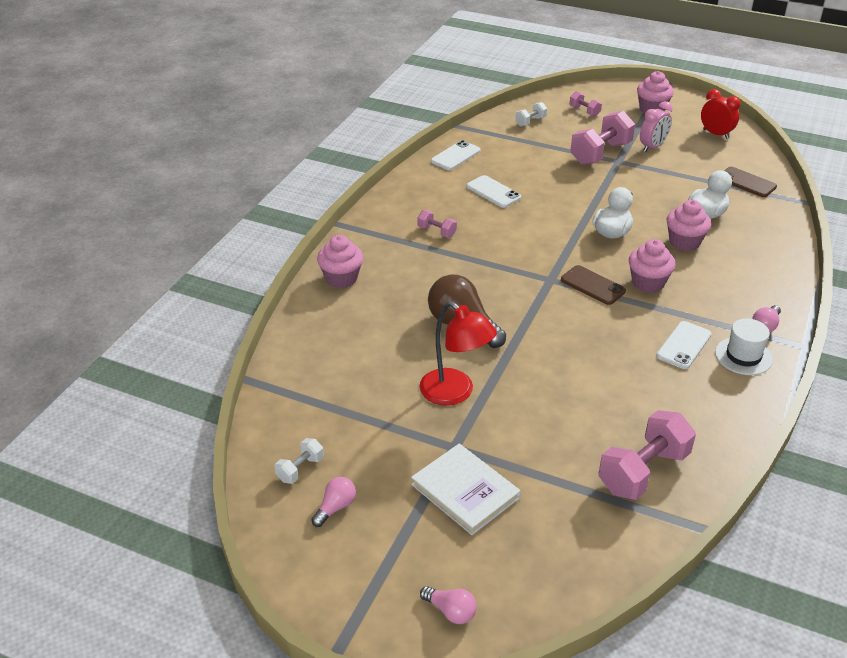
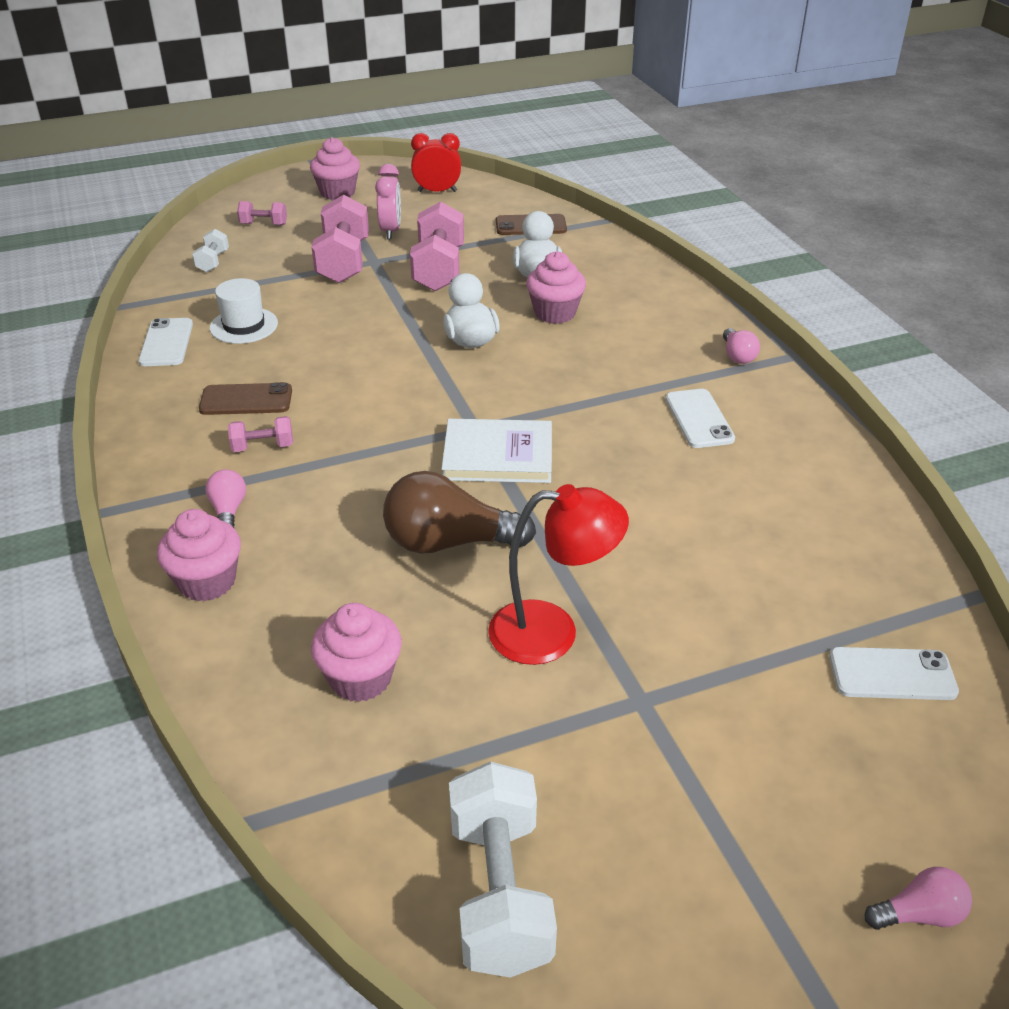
camera: 45 degrees left, 0 degrees up
(300, 469) = (500, 892): white dumbbell -> white dumbbell, size x2.02
(335, 507) = (616, 904): pink light bulb -> pink light bulb (228, 511)
(465, 491) = (727, 746): white book -> white book (498, 455)
(493, 192) = (273, 362): white phone -> white phone (892, 674)
(592, 285) = (528, 408): brown phone -> brown phone (246, 400)
(643, 471) = (848, 578): pink dumbbell -> pink dumbbell (439, 269)
(648, 283) = (578, 374): pink cupcake -> pink cupcake (360, 678)
(743, 356) = (761, 397): white hat -> white hat (244, 326)

